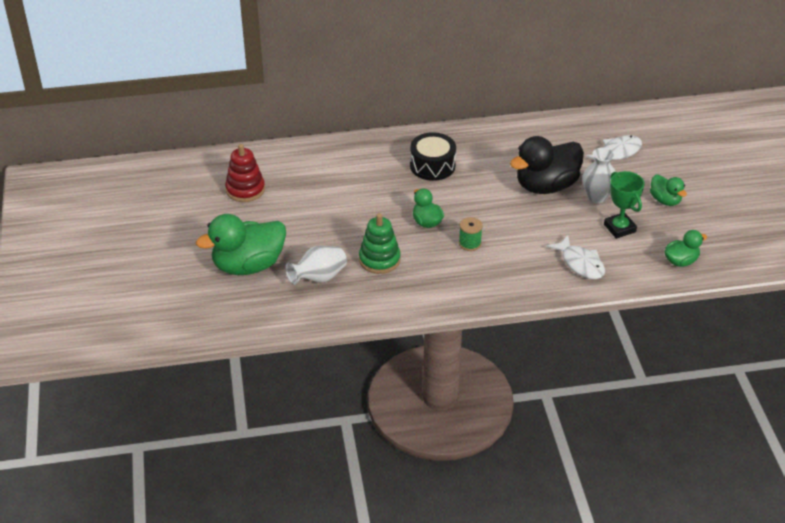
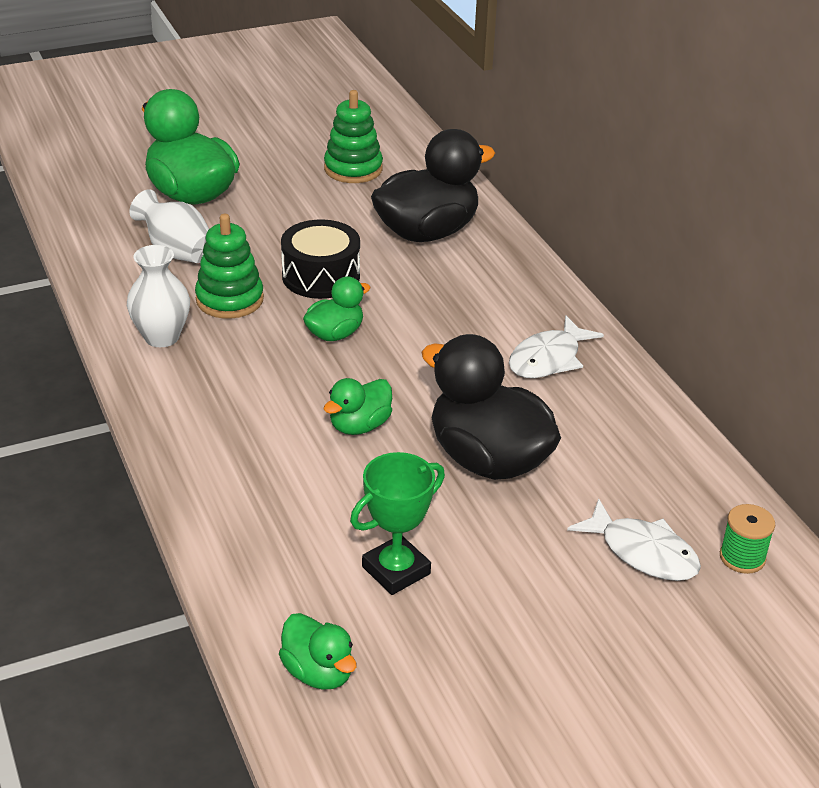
camera: 75 degrees right, 5 degrees down
(245, 190) = (353, 169): red stacking toy -> green stacking toy
(332, 171) = (427, 232): none -> black duck
(432, 166) = (486, 324): black drum -> black drum (321, 276)
(470, 243) = (294, 384): green spool -> green spool (742, 557)
(580, 264) = (274, 522): white fish -> white fish (548, 359)
(597, 196) = (484, 531): white vase -> white vase (162, 337)
(665, 200) = (513, 637): green duck -> green duck (359, 426)

